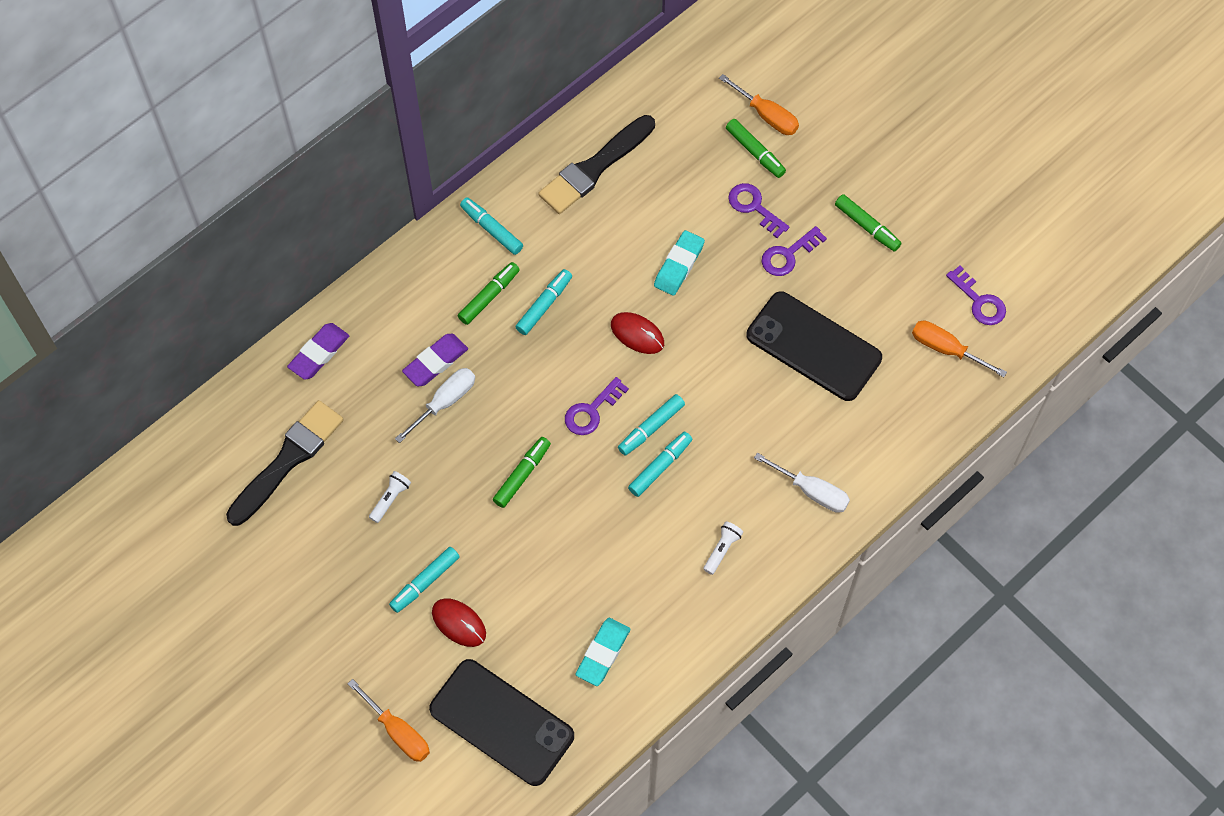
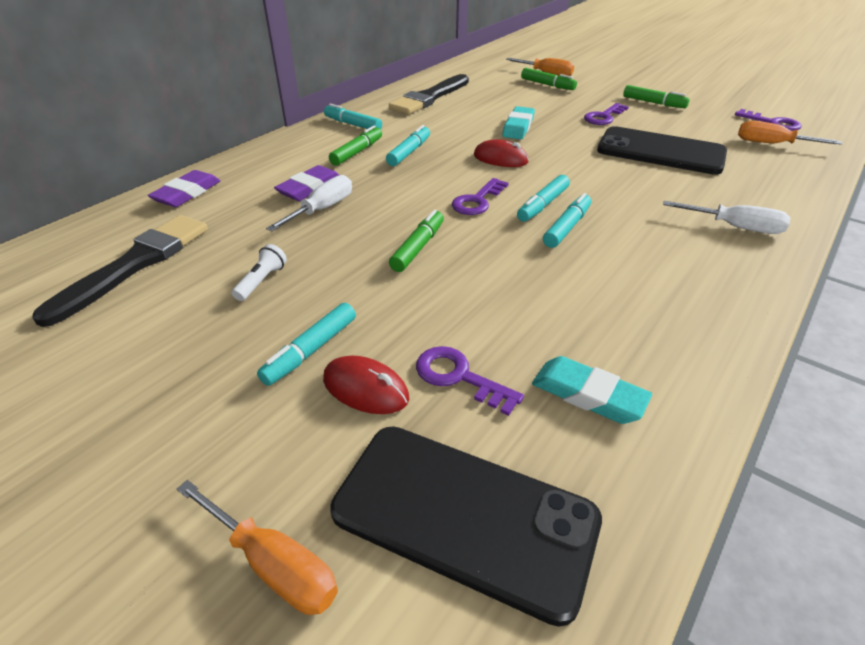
camera: 10 degrees left, 25 degrees down
(603, 653) = (588, 395): turquoise eraser -> turquoise eraser turned 75 degrees counterclockwise
(722, 549) = (676, 278): white flashlight -> none
(754, 207) = (562, 102): purple key -> purple key (459, 377)

